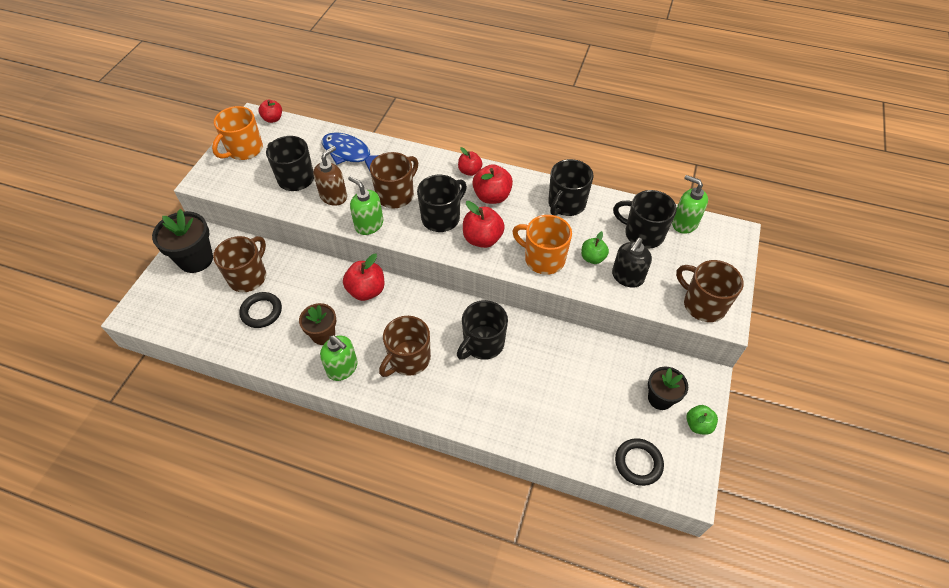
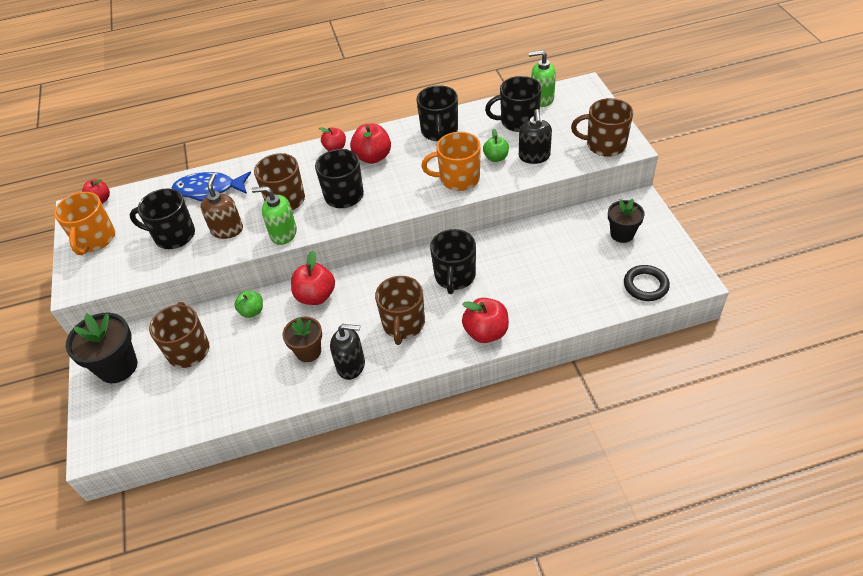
camera: 30 degrees left, 5 degrees down
(261, 312) = (230, 369): black ring -> none
(342, 368) = (351, 365): green soap dispenser -> black soap dispenser
(482, 239) = (395, 191): red apple -> red apple (486, 332)
(698, 425) = (663, 235): green apple -> green apple (252, 311)

